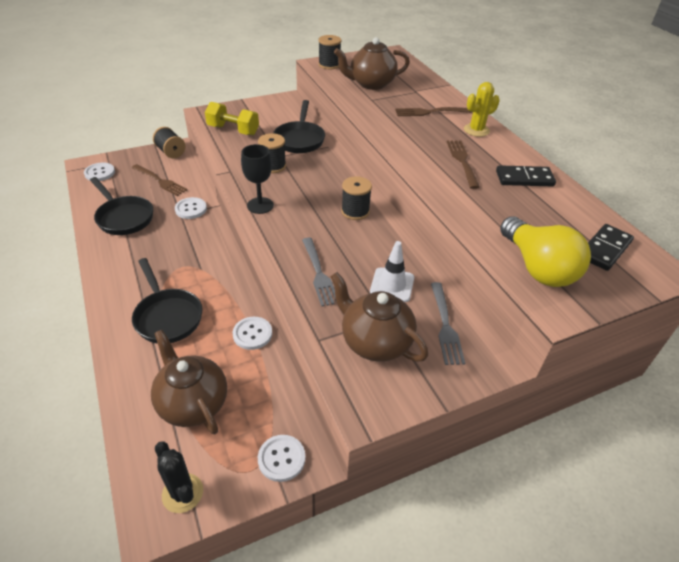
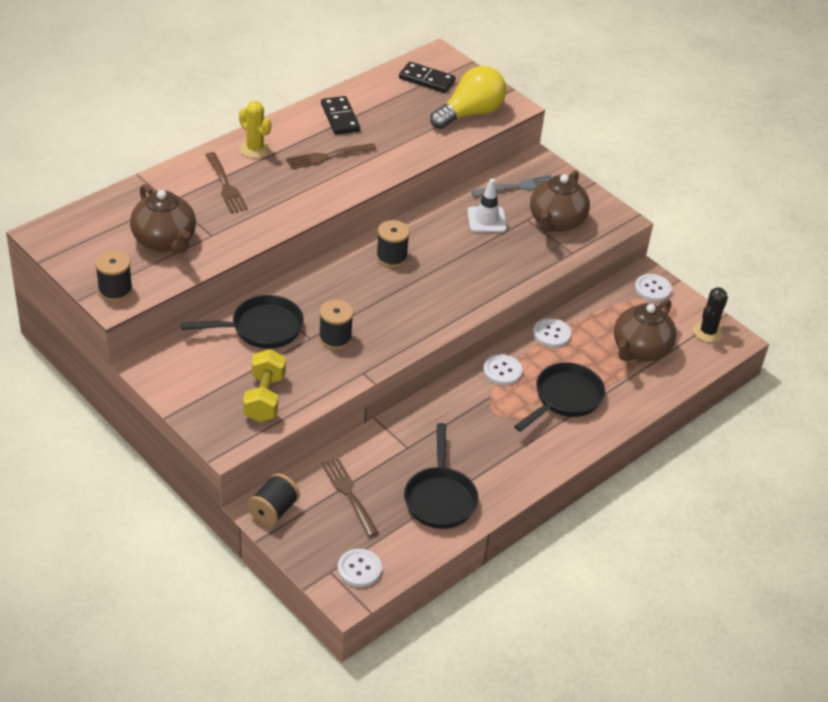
camera: 110 degrees left, 0 degrees up
(124, 217) = (440, 498): black pan -> black pan turned 150 degrees clockwise
(159, 181) = (349, 494): brown fork -> brown fork turned 45 degrees counterclockwise
(191, 209) = (394, 440): white button -> white button (502, 371)
(260, 205) = (417, 329): black goblet -> none
(318, 273) = (497, 266): grey fork -> none

